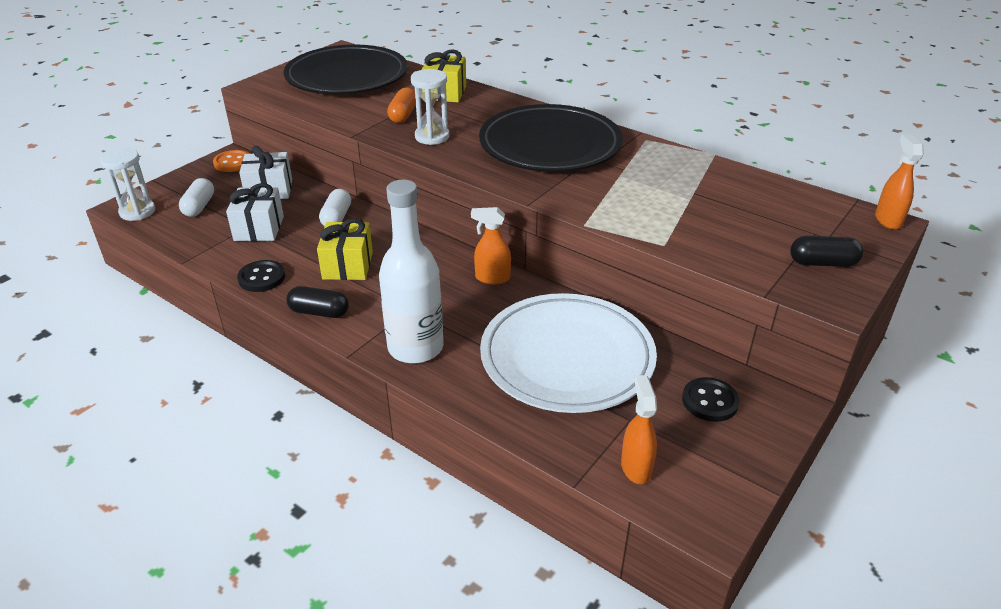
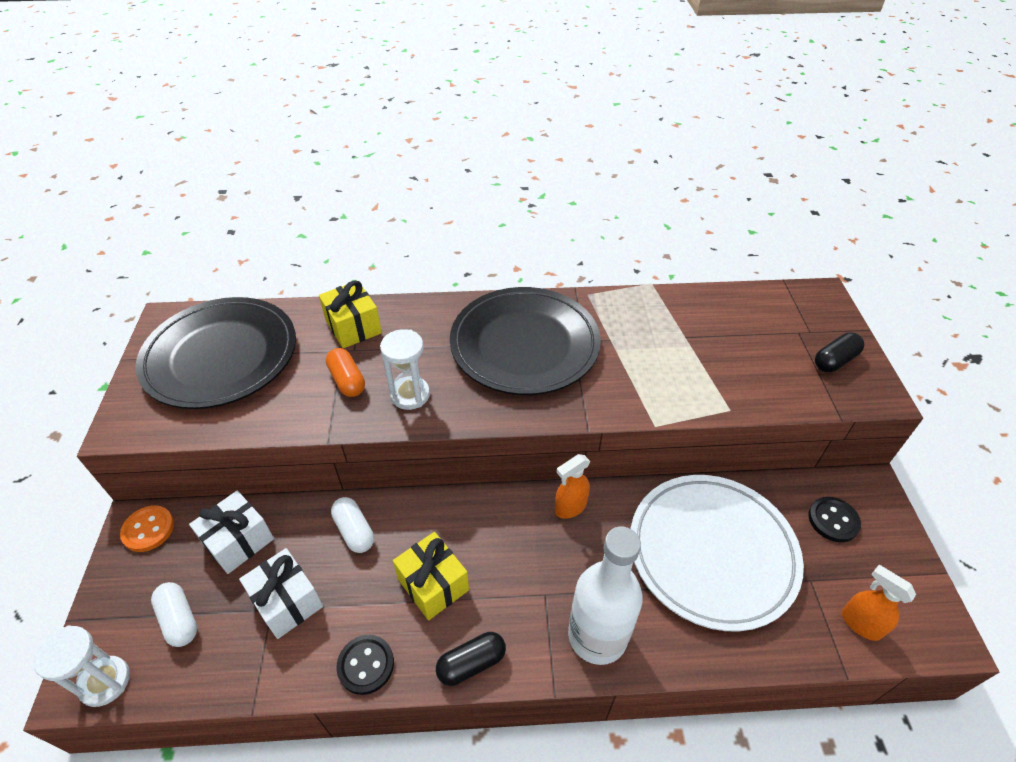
camera: 40 degrees left, 10 degrees up
(888, 220) = (820, 291): orange spray bottle -> none

